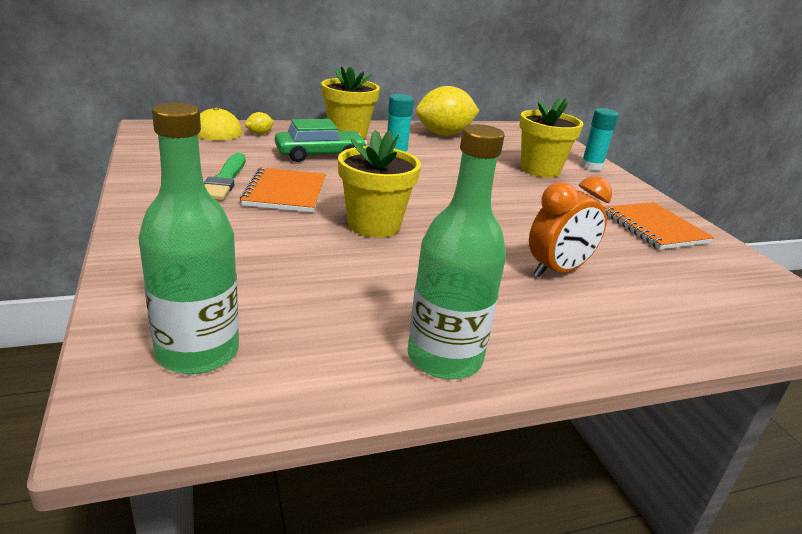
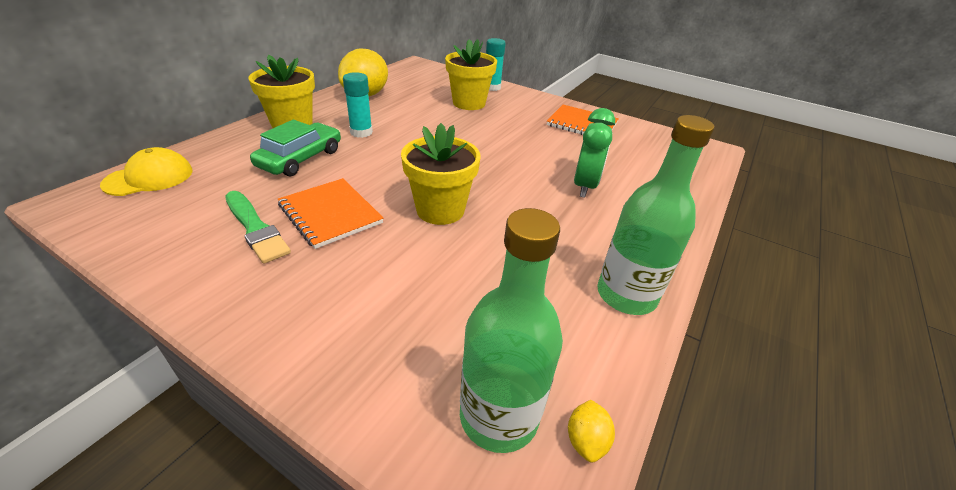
camera: 40 degrees left, 10 degrees up
(259, 134) = (209, 158): yellow lemon -> yellow lemon (586, 440)
(557, 271) = (585, 186): orange clock -> green clock

